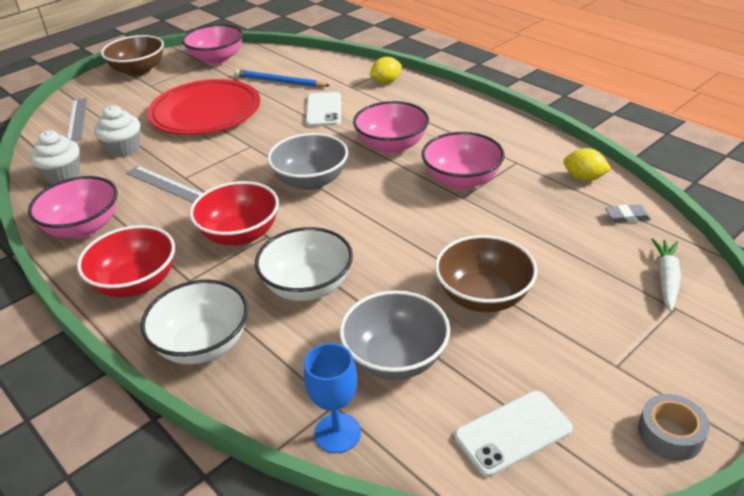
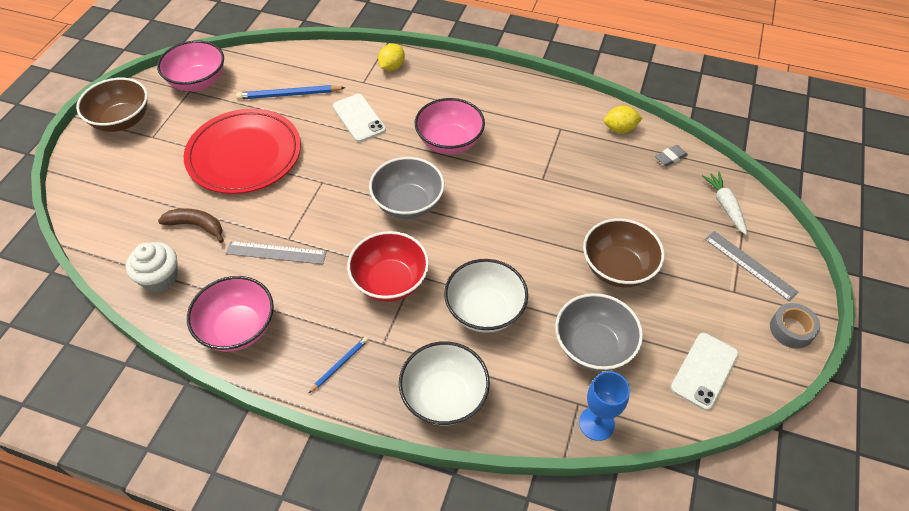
camera: 30 degrees left, 15 degrees up
(77, 119) = (110, 205): grey ruler -> grey ruler (750, 265)
(123, 149) = (196, 226): white cupcake -> brown banana
(136, 283) = (340, 364): red bowl -> blue pencil
(461, 180) = (531, 161): pink bowl -> none

